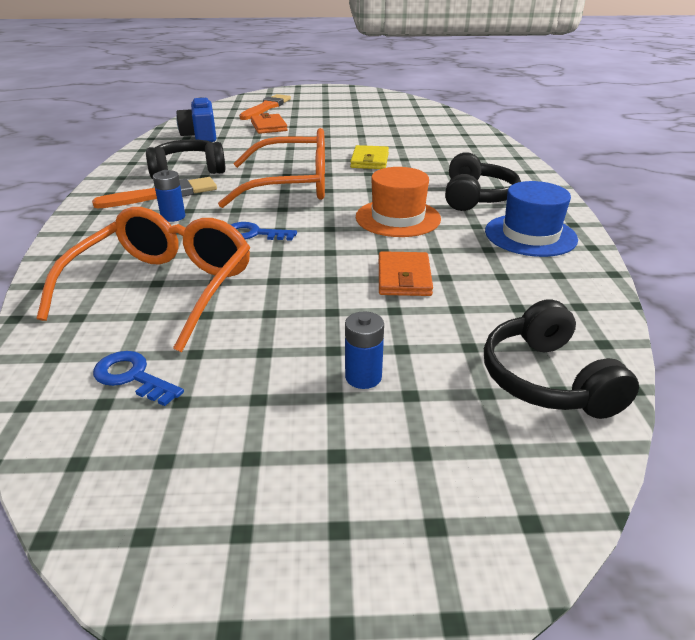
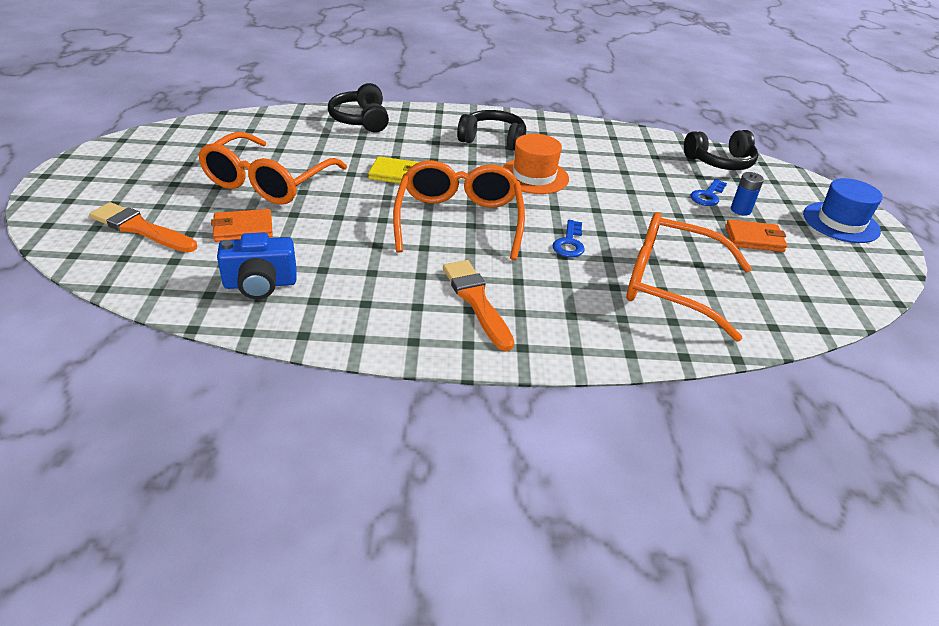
camera: 90 degrees left, 5 degrees up
(133, 377) = (777, 289): blue key -> blue key (707, 196)
(173, 217) = (535, 290): blue battery -> none
(188, 170) = (401, 287): black headphones -> black headphones (360, 120)
(337, 126) = (268, 182): none -> orange glasses
(404, 278) = (629, 185): orange wallet -> orange wallet (754, 239)
(530, 235) = (560, 134): blue hat -> blue hat (841, 222)

